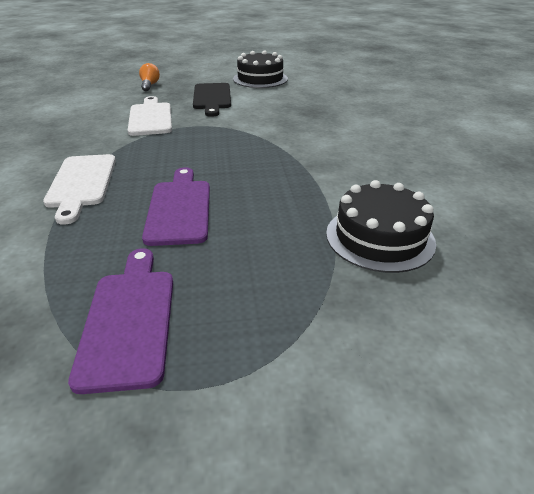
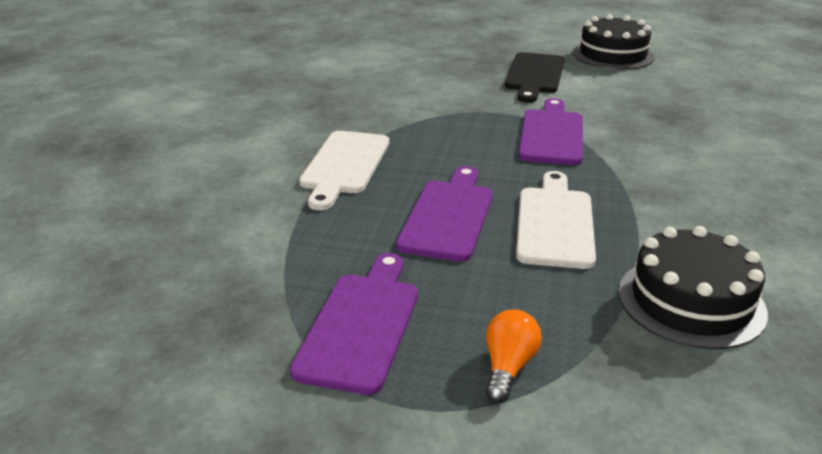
camera: 20 degrees right, 5 degrees down
(150, 85) = (456, 46): orange light bulb -> orange light bulb (508, 367)
(150, 118) = (445, 93): white cutting board -> white cutting board (554, 223)
(237, 136) = (551, 134): none -> purple cutting board

